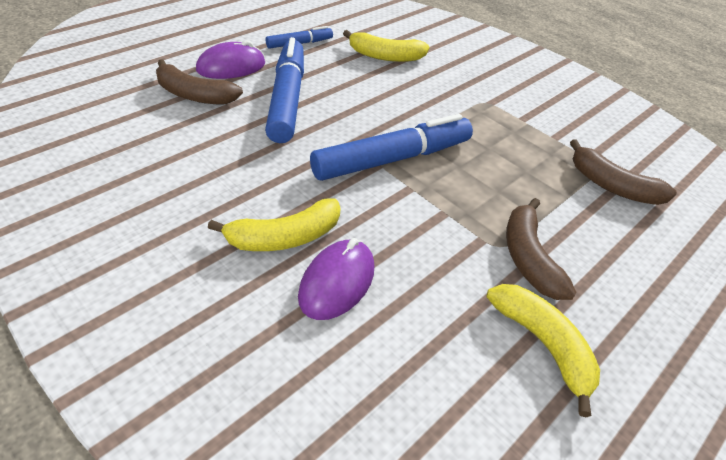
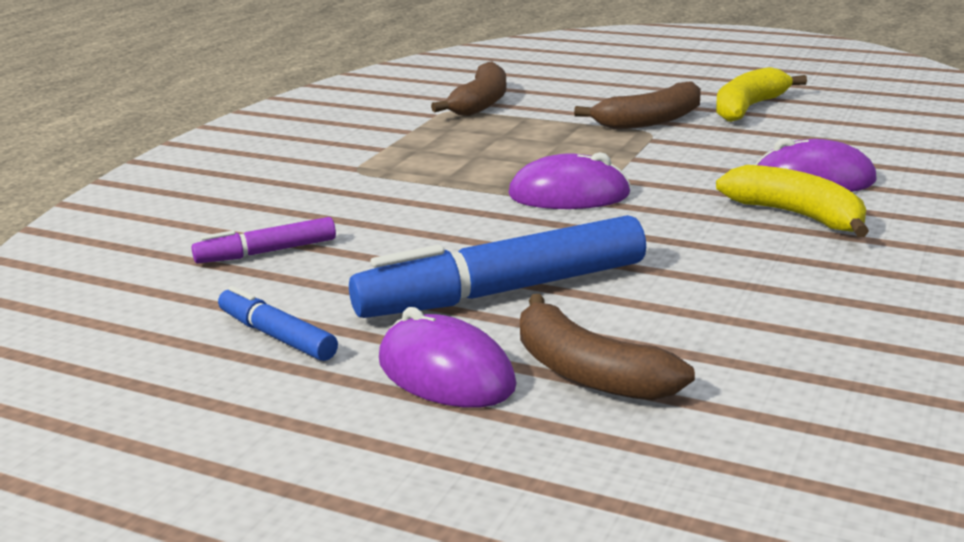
camera: 105 degrees left, 20 degrees down
(194, 95) = (588, 373): brown banana -> brown banana turned 135 degrees clockwise
(385, 56) = (266, 252): yellow banana -> purple marker
(392, 159) = (569, 195): blue marker -> purple mouse

